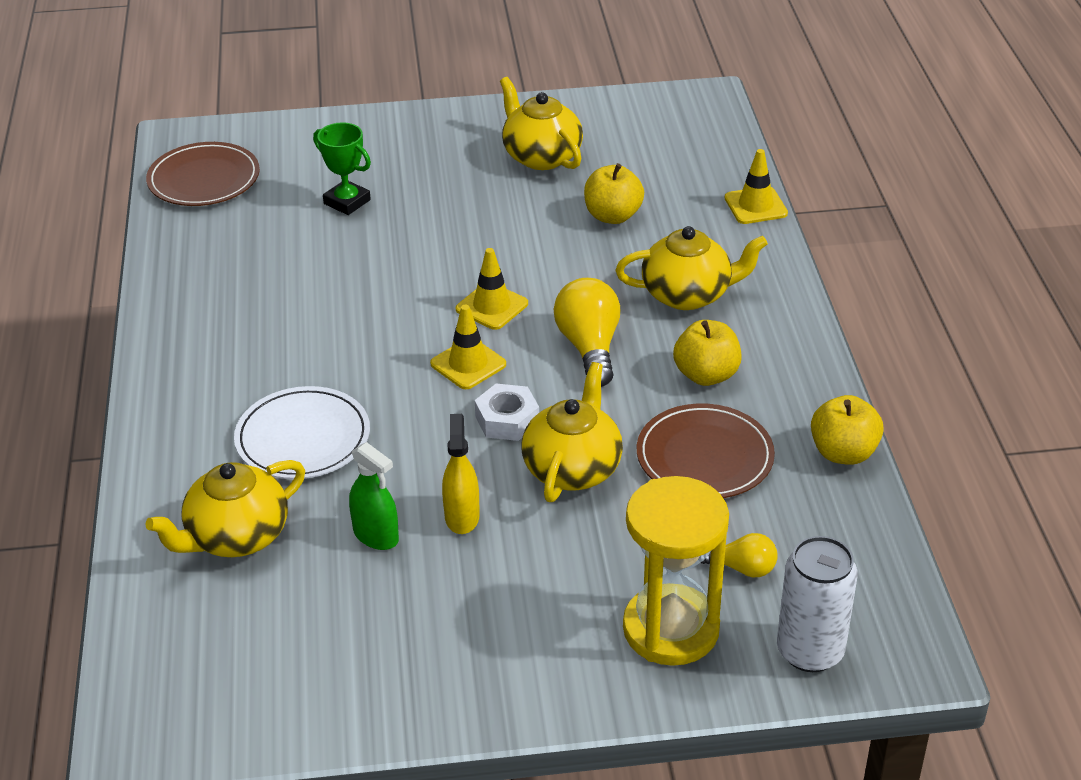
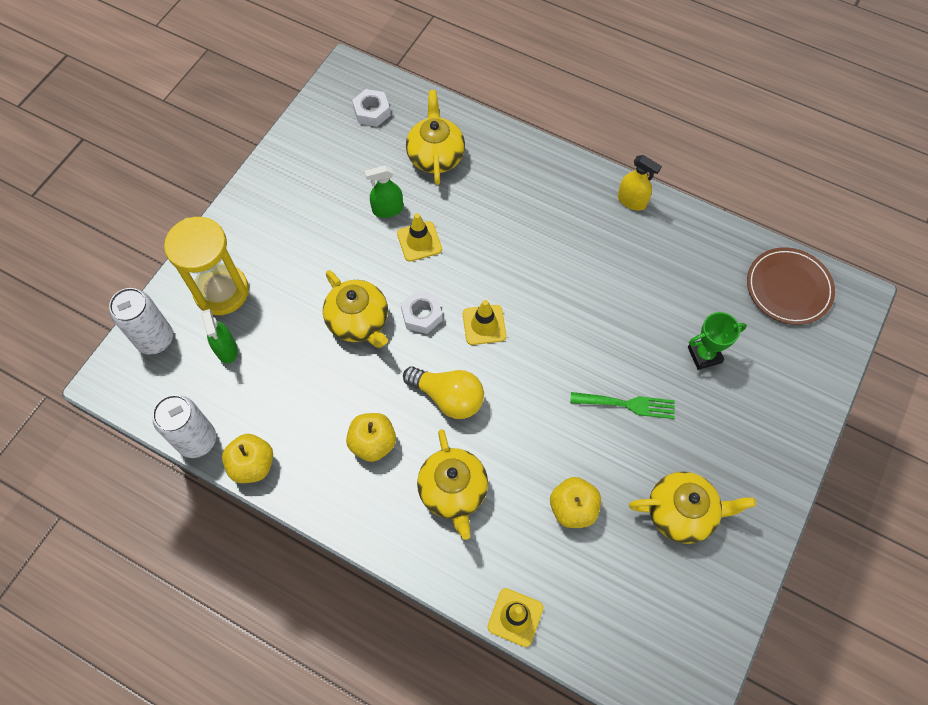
camera: 125 degrees right, 25 degrees up
(203, 655) = (372, 112): none -> white nut
(303, 438) = (485, 216): white plate -> none
(460, 226) = (628, 404): none -> green fork
(462, 517) = (368, 251): yellow spray bottle -> yellow spray bottle (632, 201)
(492, 306) = (528, 370): yellow traffic cone -> yellow traffic cone (419, 241)
(688, 294) = (453, 491): yellow teapot -> yellow teapot turned 45 degrees counterclockwise
(704, 456) = (312, 391): brown plate -> none
(741, 568) = (226, 349): yellow light bulb -> green spray bottle
(876, 518) = (197, 440): none -> white can

